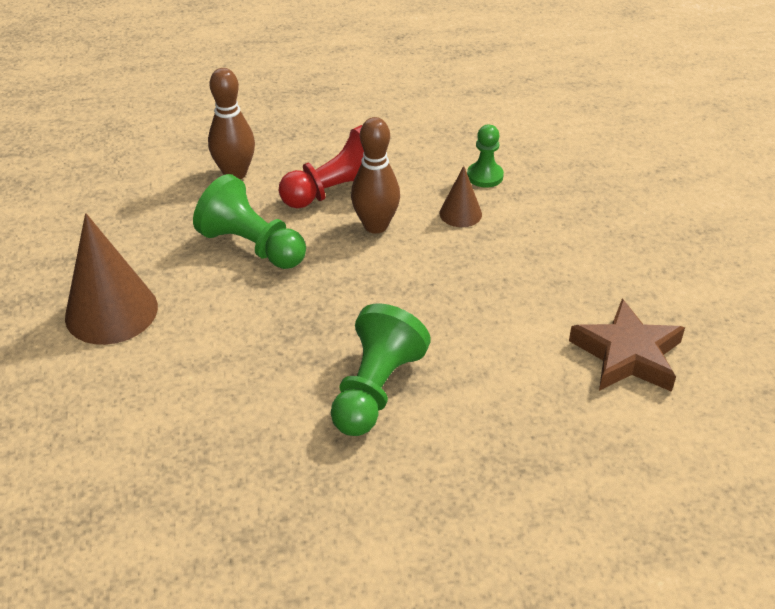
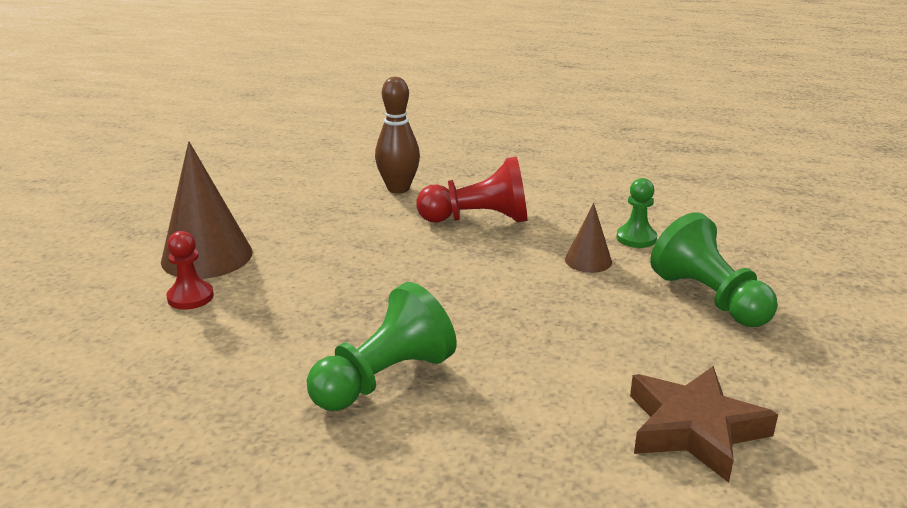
camera: 25 degrees right, 15 degrees down
(137, 363) = (190, 297): none -> red pawn
(252, 246) = (367, 240): green pawn -> green pawn (709, 298)
(375, 226) = (494, 251): brown bowling pin -> none

